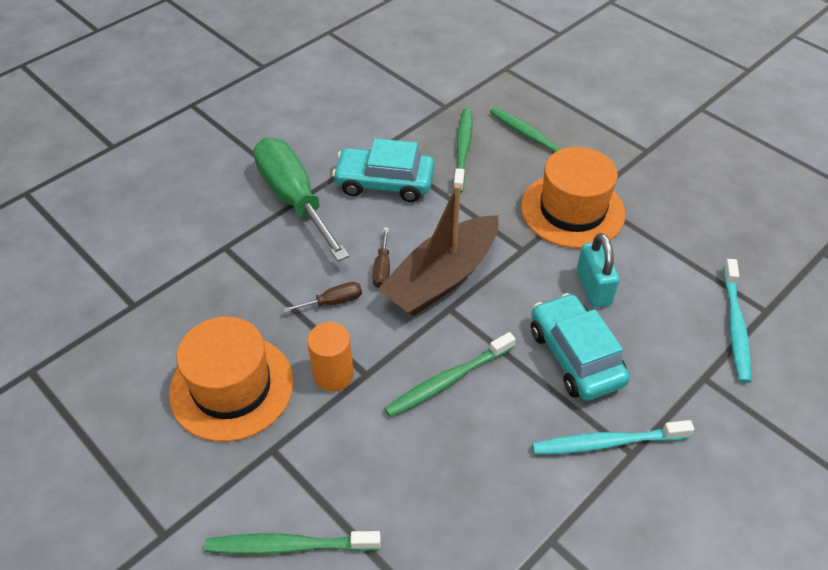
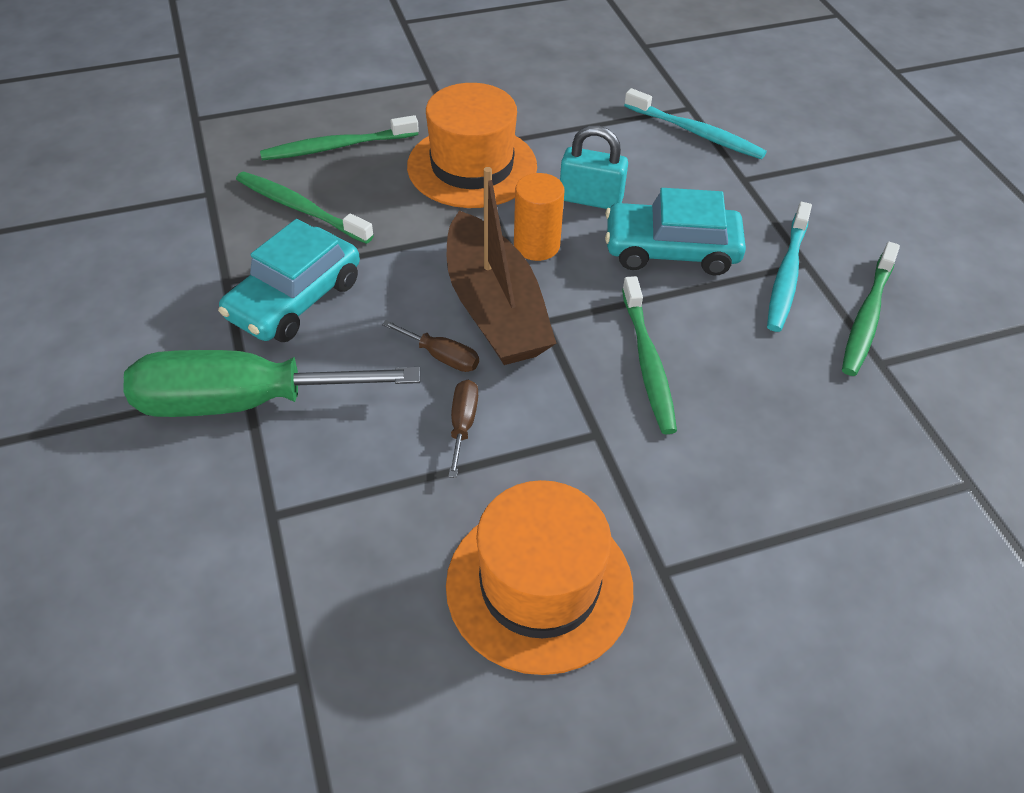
camera: 65 degrees left, 0 degrees up
(288, 545) = (810, 599): green toothbrush -> green toothbrush (867, 317)
(333, 375) = (581, 466): orange cylinder -> orange cylinder (536, 245)

